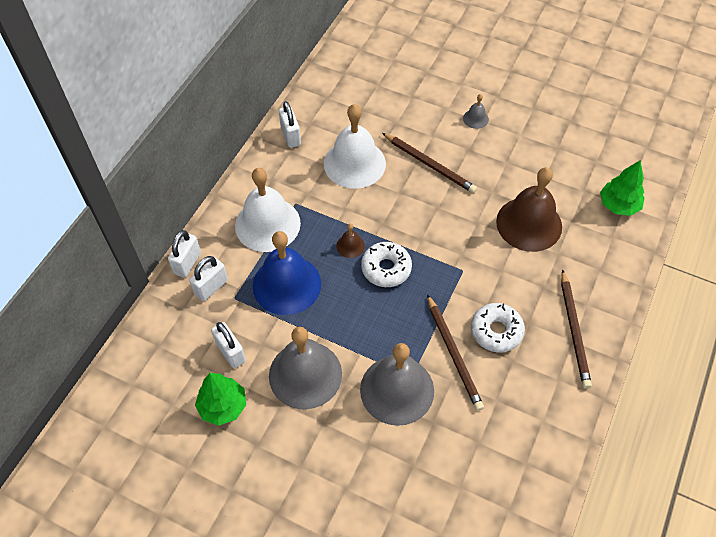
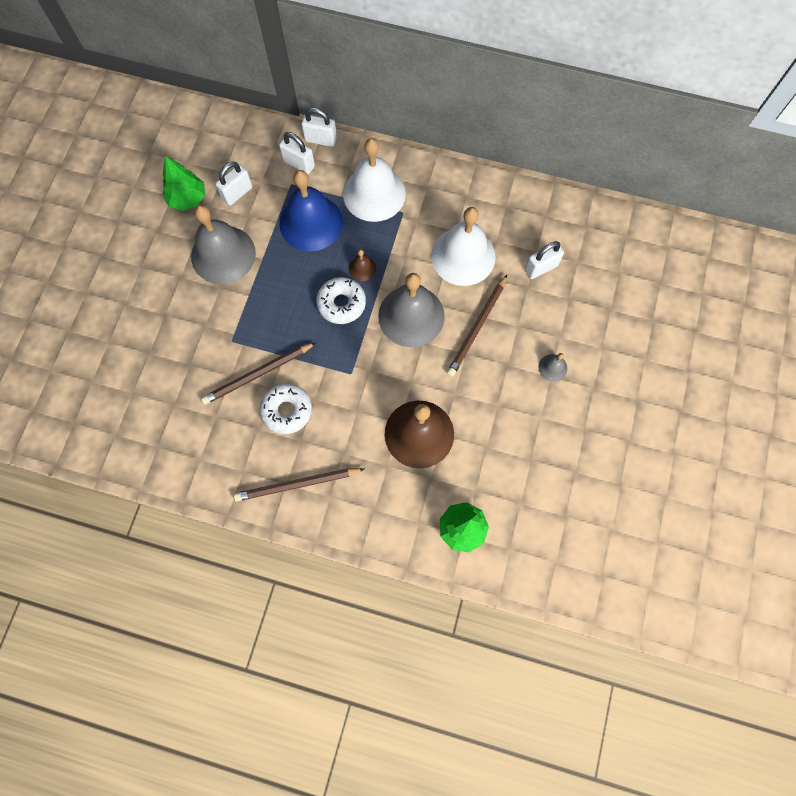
camera: 80 degrees right, 15 degrees up
(290, 136) = (485, 192): white padlock -> white padlock (541, 268)
(397, 390) = (216, 330): grey bell -> grey bell (411, 316)

